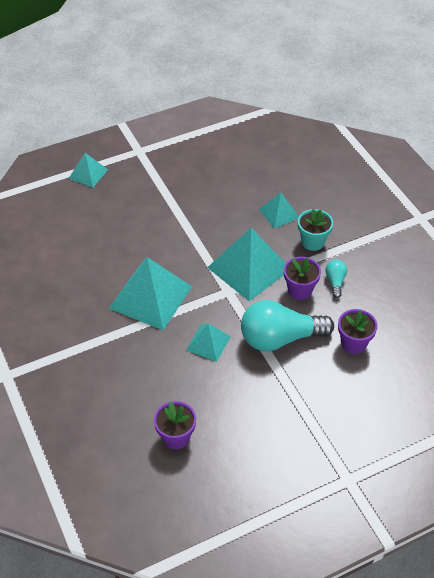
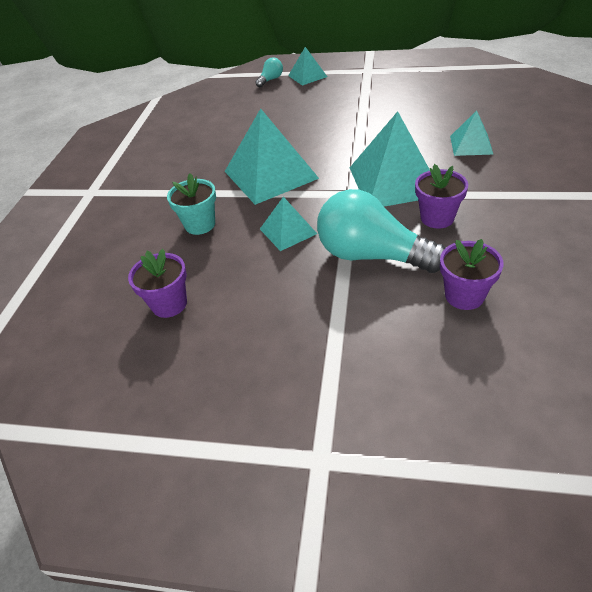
camera: 40 degrees right, 5 degrees down
(312, 242) = (491, 179): turquoise flower pot -> turquoise flower pot (200, 224)
(335, 282) = (490, 224): turquoise light bulb -> turquoise light bulb (270, 80)

